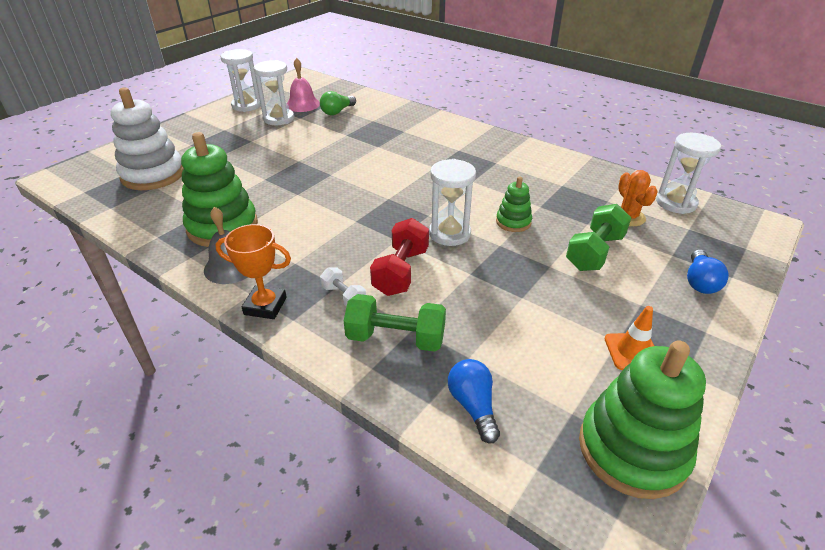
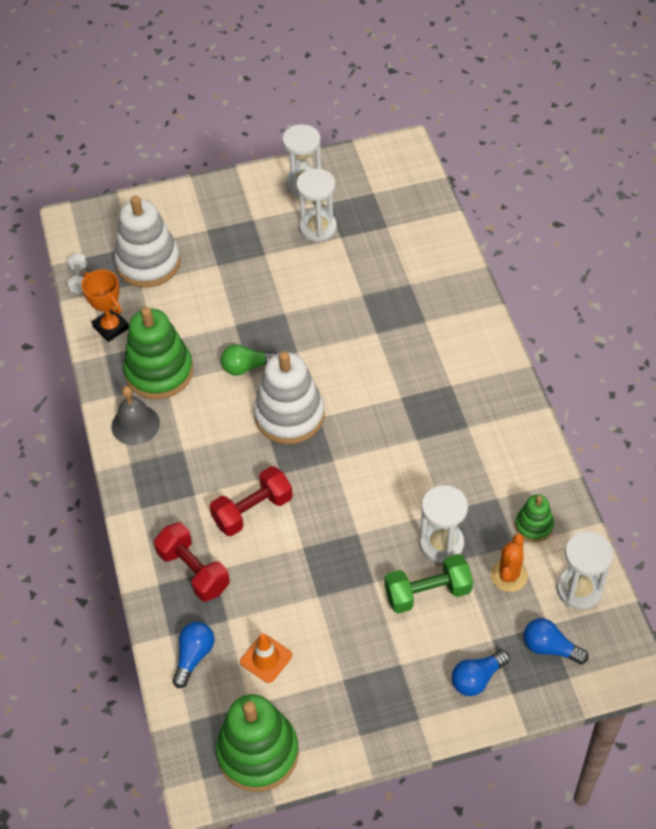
camera: 40 degrees right, 15 degrees up
(265, 306) = (131, 482): orange trophy -> orange trophy (111, 327)
(302, 104) = (362, 212): pink bell -> none
(337, 112) = (387, 246): green light bulb -> green light bulb (247, 367)
(344, 296) = (191, 508): white dumbbell -> white dumbbell (79, 279)
(364, 206) = (289, 415): none -> white stacking toy
(396, 338) = (193, 571): green dumbbell -> red dumbbell
(449, 233) = (329, 494): white hourglass -> white hourglass (441, 543)
(513, 222) = (397, 515): green stacking toy -> green stacking toy (534, 526)
(632, 351) = (342, 694): orange traffic cone -> orange traffic cone (266, 658)
(710, 239) = (550, 648): none -> blue light bulb

